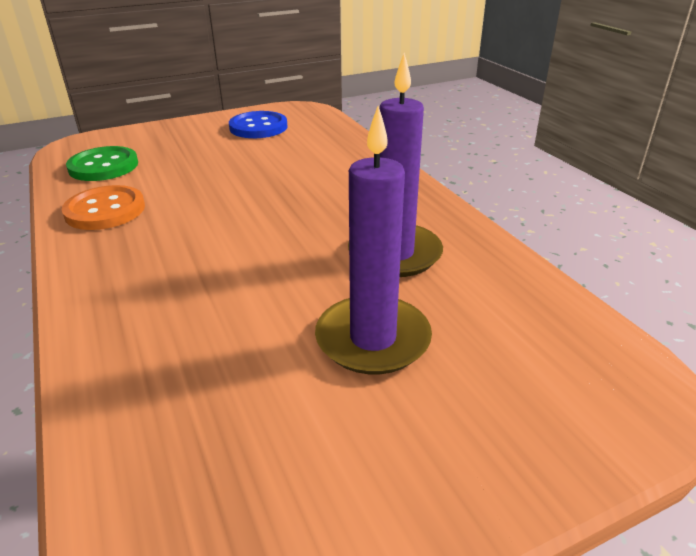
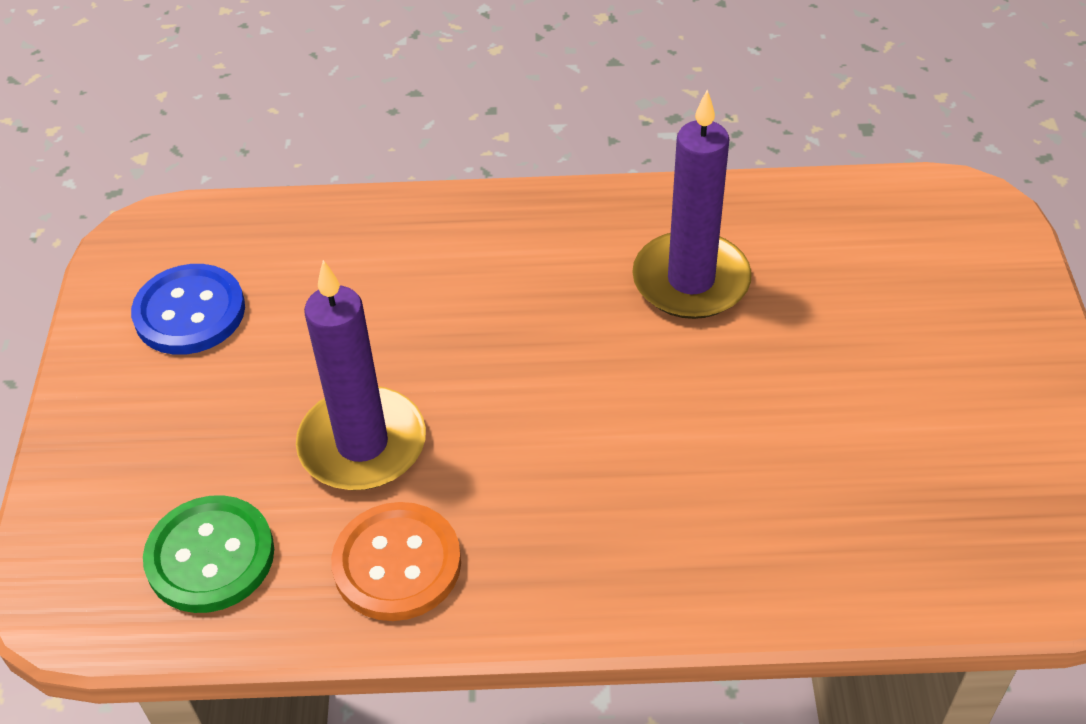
camera: 65 degrees left, 15 degrees up
(373, 339) = (838, 350): purple candle -> purple candle (362, 444)

